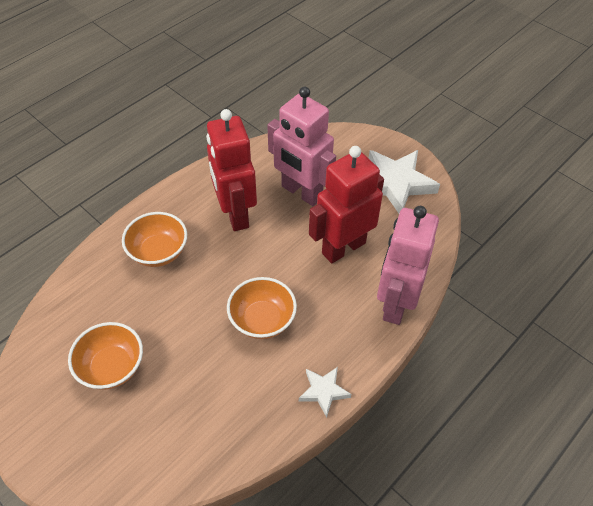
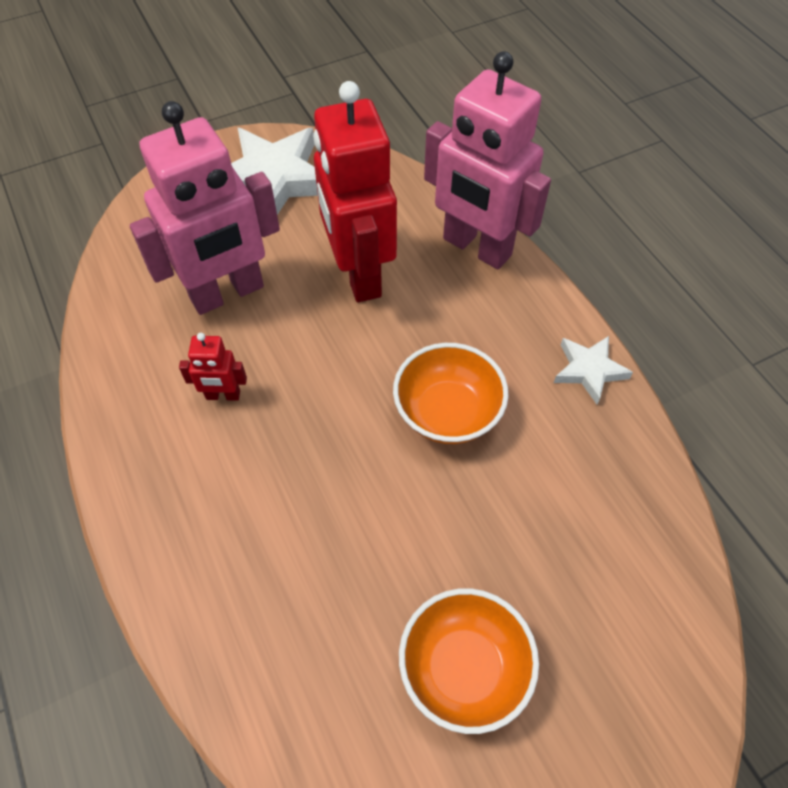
camera: 70 degrees left, 5 degrees up
(158, 252) = (246, 537): orange bowl -> none
(235, 214) = (223, 395): red robot -> red robot, size x0.43

